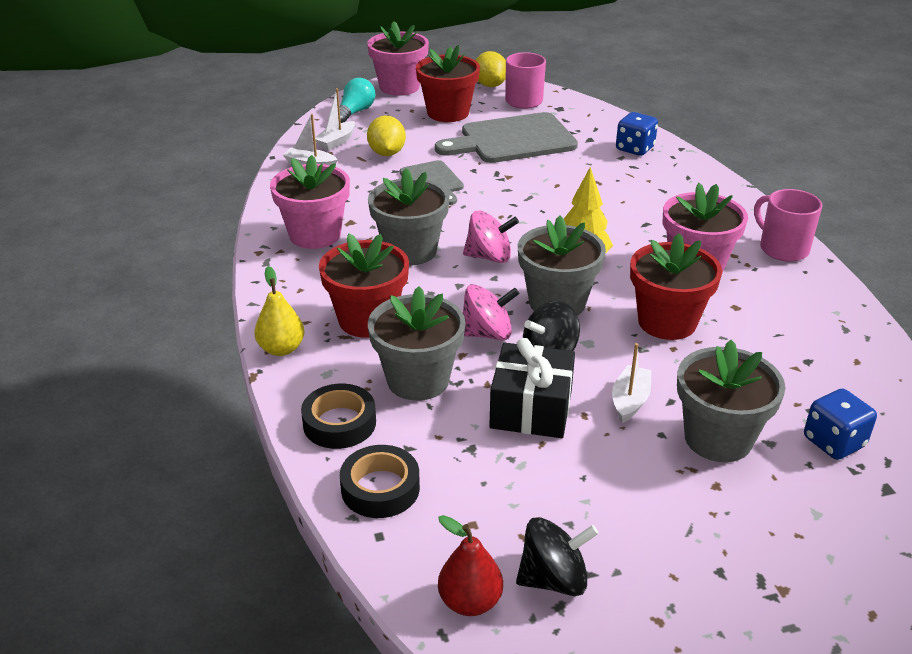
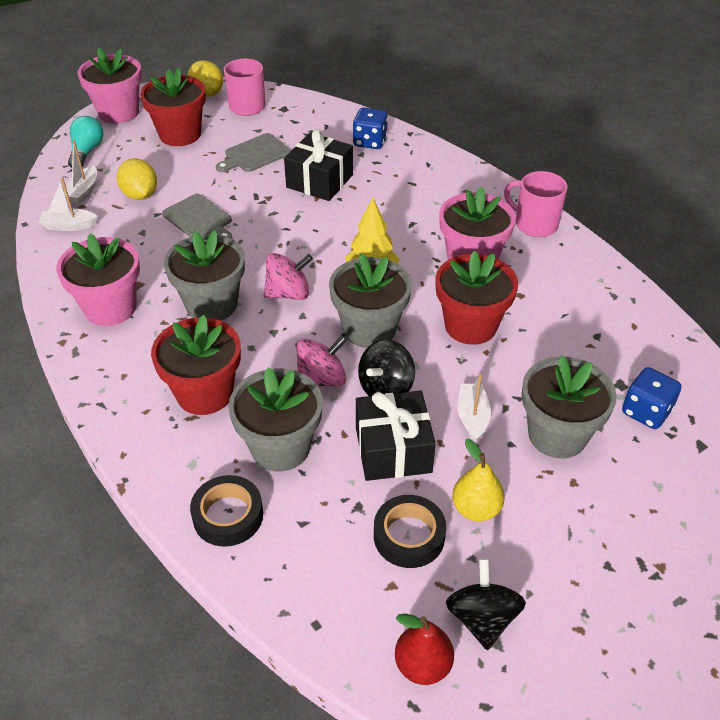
camera: 20 degrees left, 10 degrees up
(281, 349) = (135, 449): yellow pear -> yellow pear (476, 509)
(380, 488) = (296, 574): black tape -> black tape (409, 536)
(512, 140) = (255, 154): grey cutting board -> grey cutting board, size x0.57
(553, 579) = (482, 618): black spinning top -> black spinning top turned 60 degrees counterclockwise
(566, 172) = (320, 181): none -> black gift

